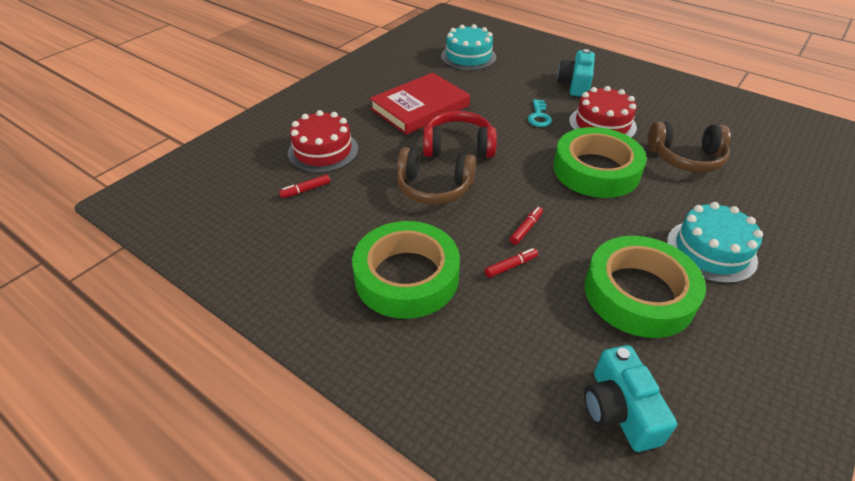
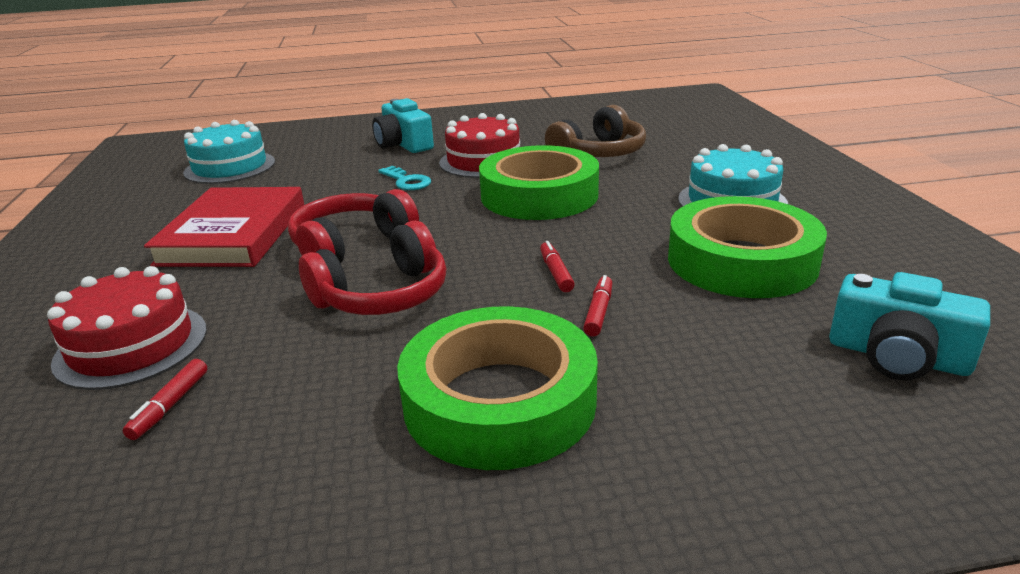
camera: 45 degrees left, 15 degrees down
(434, 187) = (383, 295): brown headphones -> red headphones

